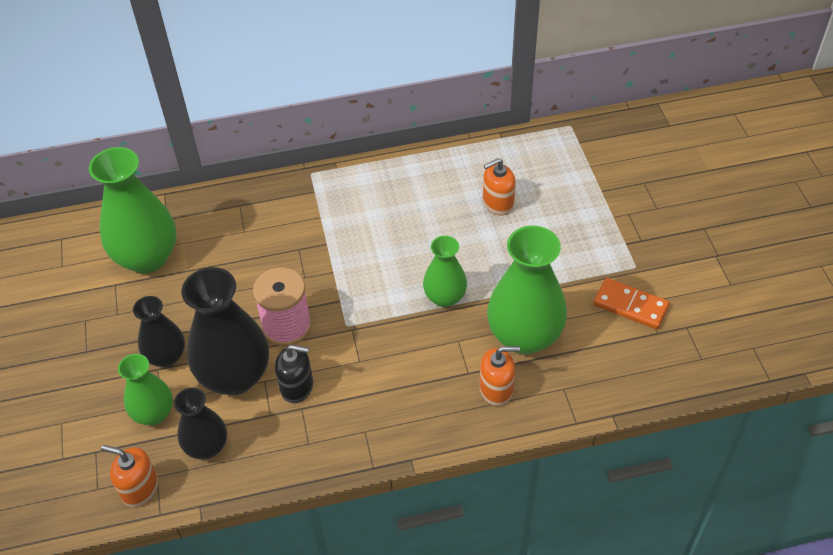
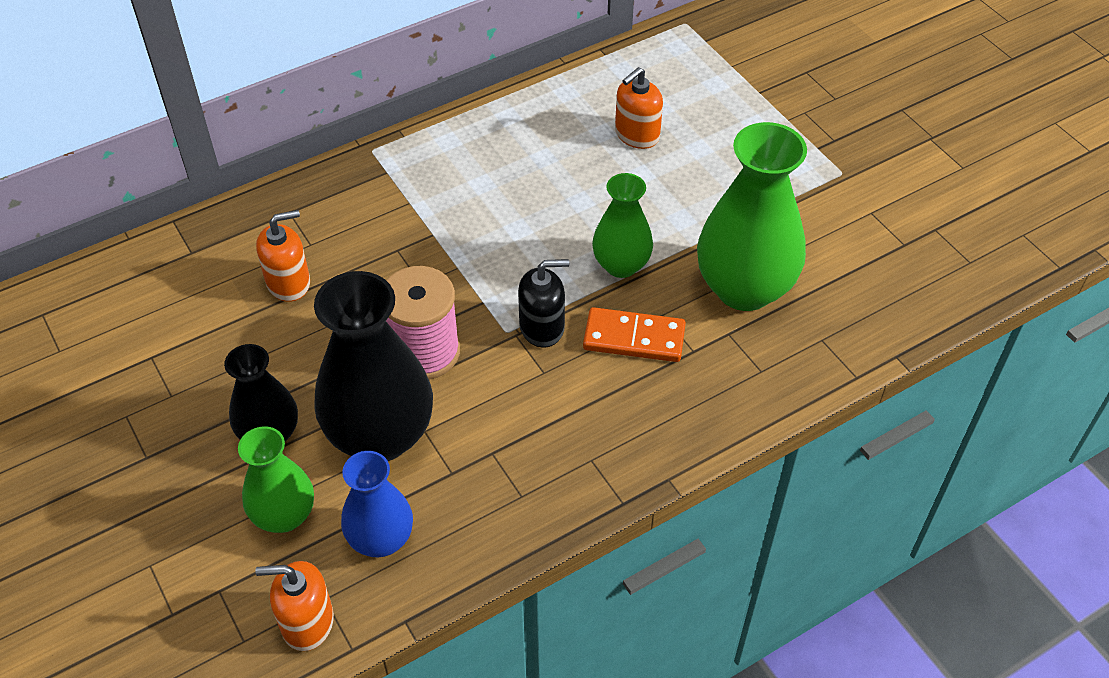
camera: 20 degrees left, 0 degrees up
(147, 257) = (184, 310): green vase -> none
(207, 447) = (381, 539): black vase -> blue vase
(297, 387) = (473, 427): black soap dispenser -> black soap dispenser (542, 327)
(496, 389) = (738, 362): orange soap dispenser -> orange soap dispenser (288, 283)
(630, 306) = (857, 220): orange domino -> orange domino (634, 338)

